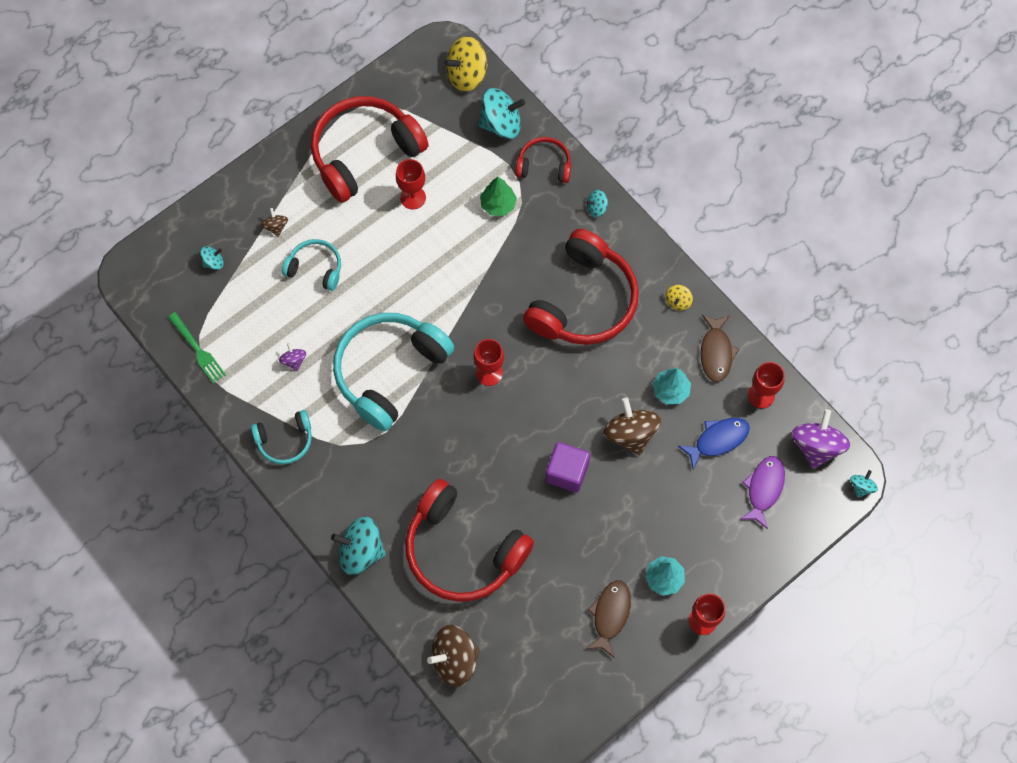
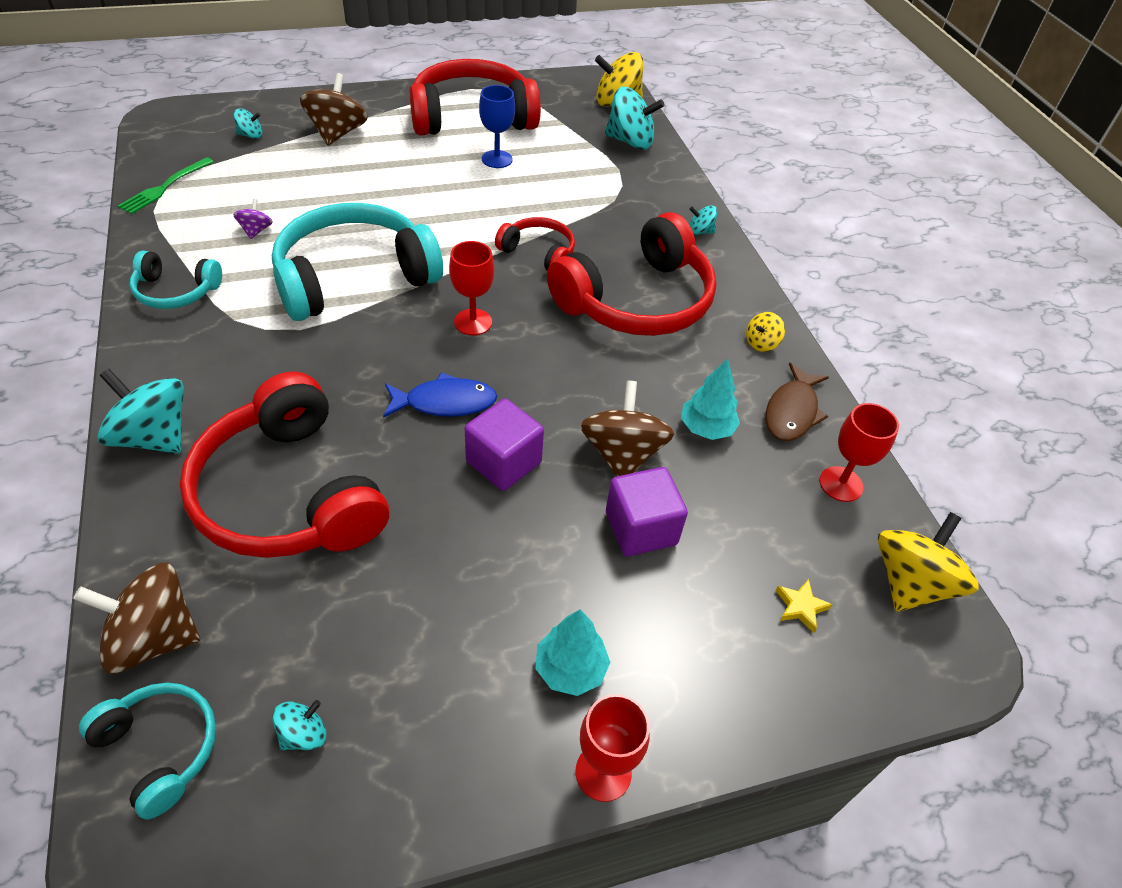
camera: 20 degrees right, 20 degrees down
(198, 350) = (165, 187): green fork -> green fork turned 45 degrees clockwise
(276, 227) = (337, 133): brown spinning top -> brown spinning top, size x2.03
(315, 268) = (349, 173): turquoise headphones -> turquoise headphones (160, 748)
(413, 197) = (497, 159): red goblet -> blue goblet
(498, 204) = (586, 193): green tree -> none
(544, 165) = (658, 182): red headphones -> red headphones (539, 253)
(610, 615) = (447, 686): brown fish -> none
(663, 480) = (641, 528): none -> purple cube
(718, 440) = (751, 512): blue fish -> blue fish (445, 402)
(764, 488) = (800, 607): purple fish -> yellow star
(816, 446) = (910, 583): purple spinning top -> yellow spinning top
(861, 487) = (976, 675): turquoise spinning top -> turquoise spinning top (303, 734)

